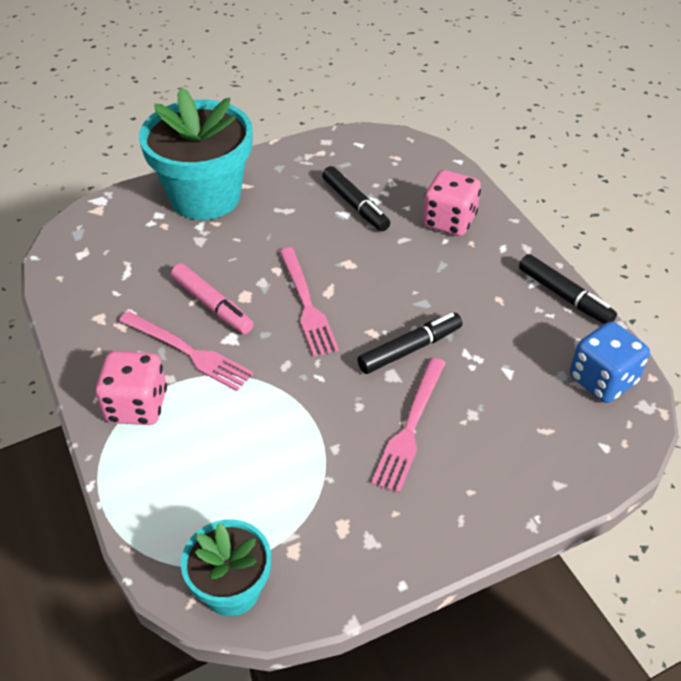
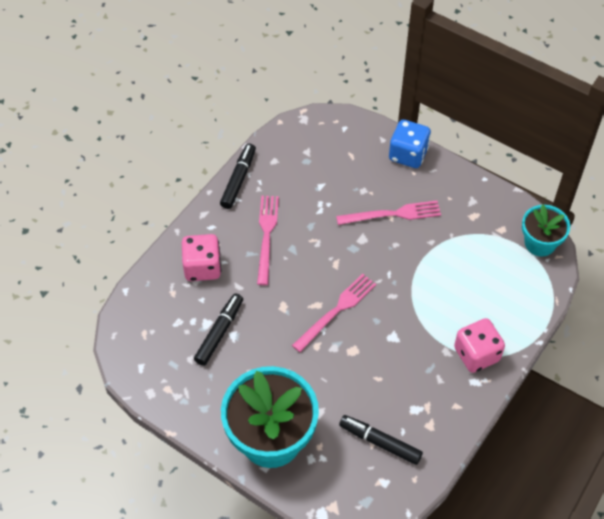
camera: 120 degrees left, 10 degrees up
(188, 352) = (420, 353): pink fork -> pink fork (267, 236)
(212, 305) = (374, 364): pink marker -> none
(410, 349) = (336, 239): black marker -> black marker (380, 442)
(602, 380) = (297, 142): blue dice -> blue dice (408, 154)

